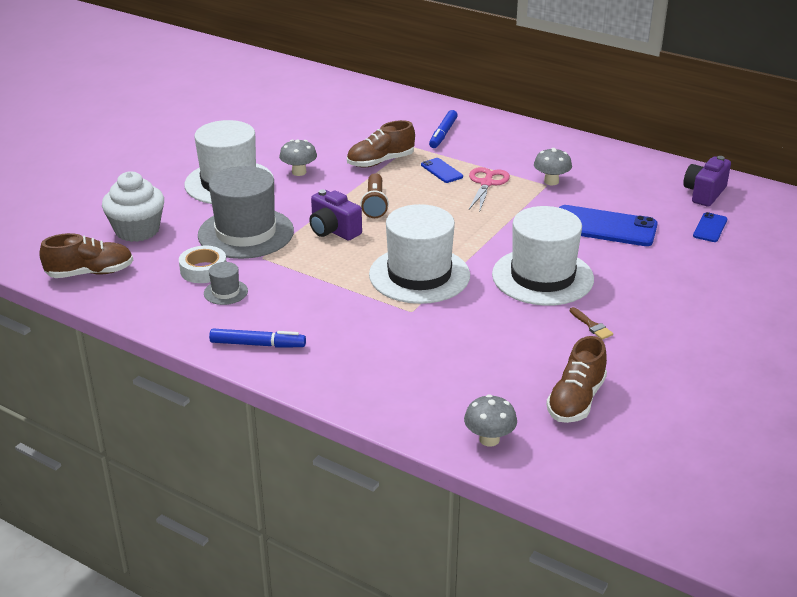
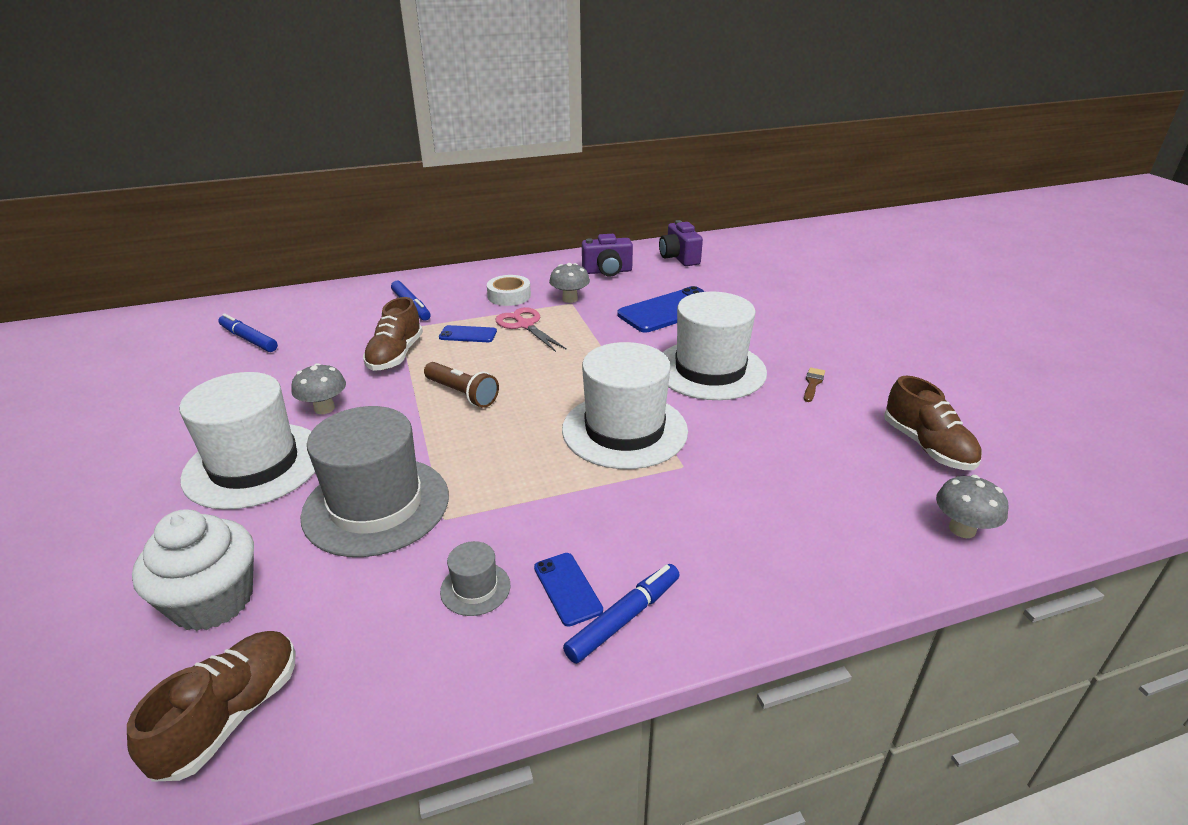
camera: 50 degrees left, 0 degrees up
(203, 270) = (400, 583): white tape -> white tape (509, 296)
(325, 110) = (249, 339): none -> blue marker
(333, 231) = (469, 442): purple camera -> purple camera (607, 271)
(591, 325) = (813, 383): brown brush -> brown brush turned 75 degrees counterclockwise
(710, 228) = (728, 276): blue phone -> blue phone (567, 588)

